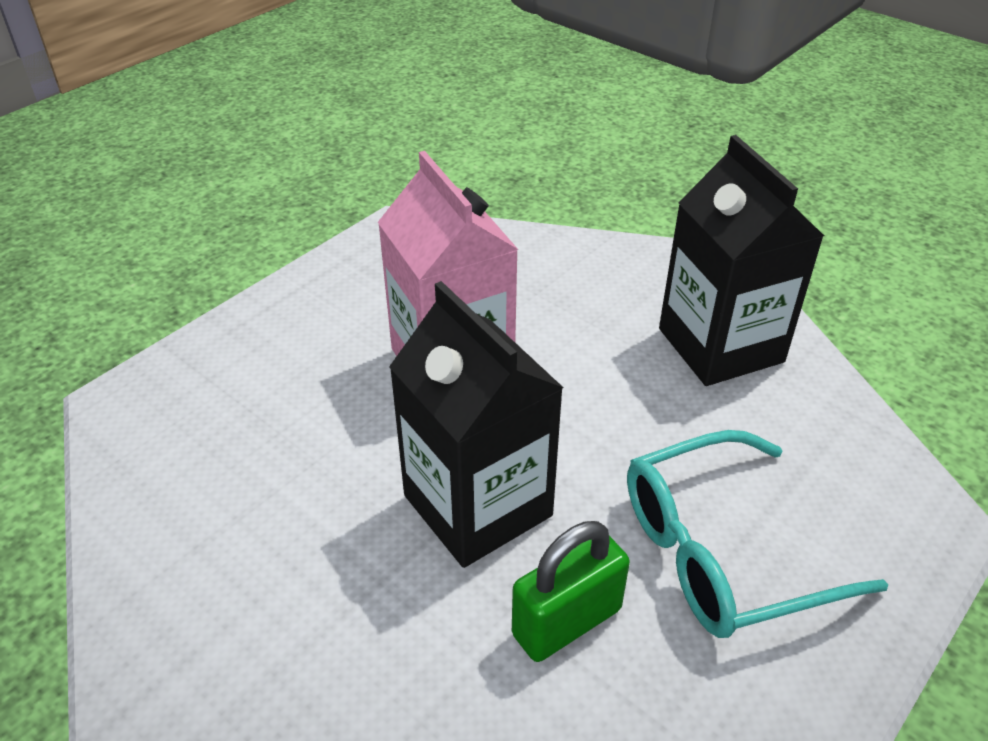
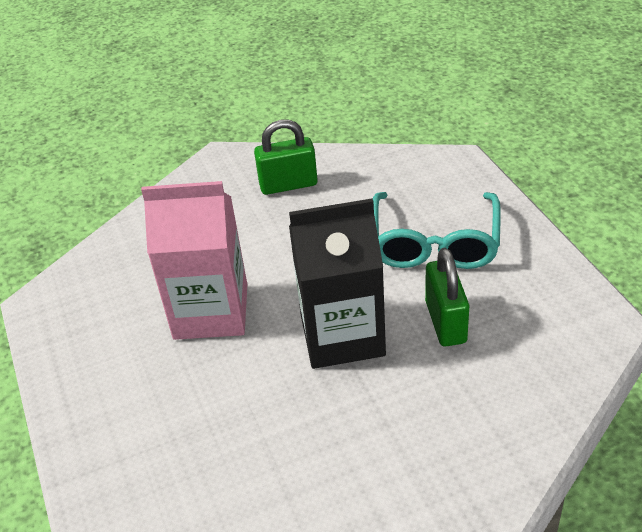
camera: 60 degrees left, 0 degrees up
(720, 345) = (288, 185): black carton -> green padlock

